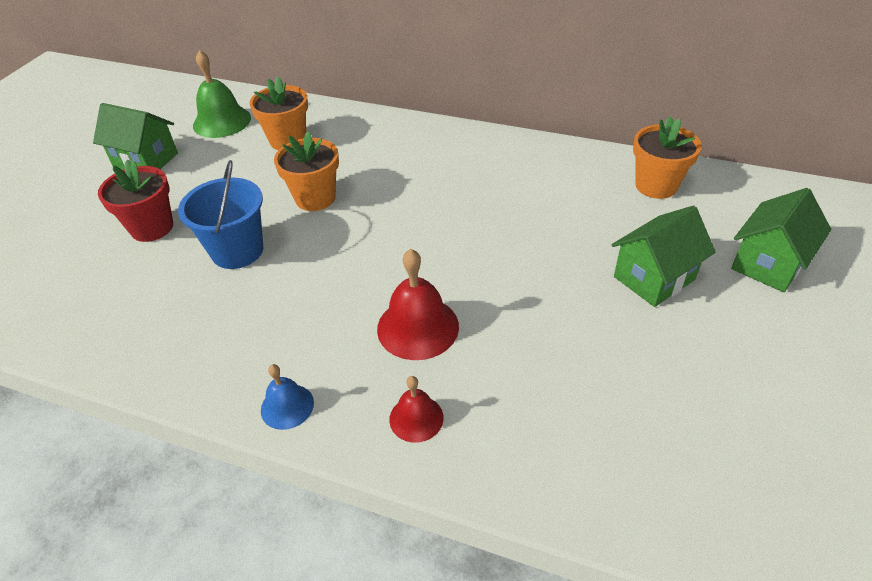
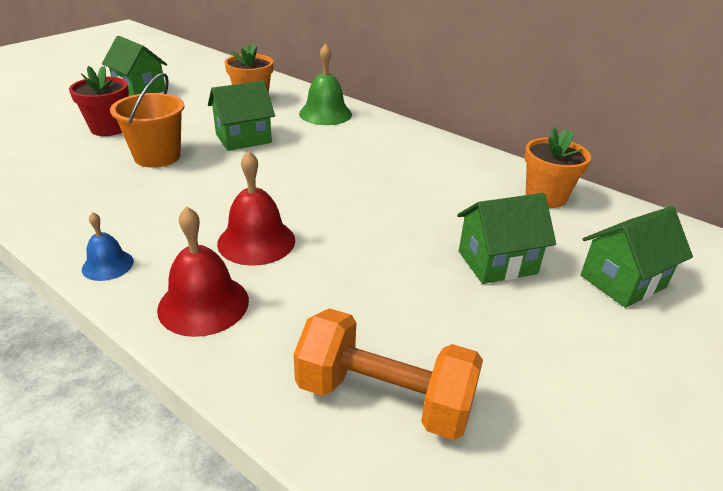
camera: 15 degrees right, 10 degrees down
(222, 121) = (213, 79): green bell -> green bell (325, 113)
(237, 251) = (157, 156): blue bucket -> orange bucket
(315, 198) = (243, 138): orange flower pot -> green house
(416, 418) = (203, 304): red bell -> red bell, size x1.70
(640, 457) = (384, 398): none -> orange dumbbell

